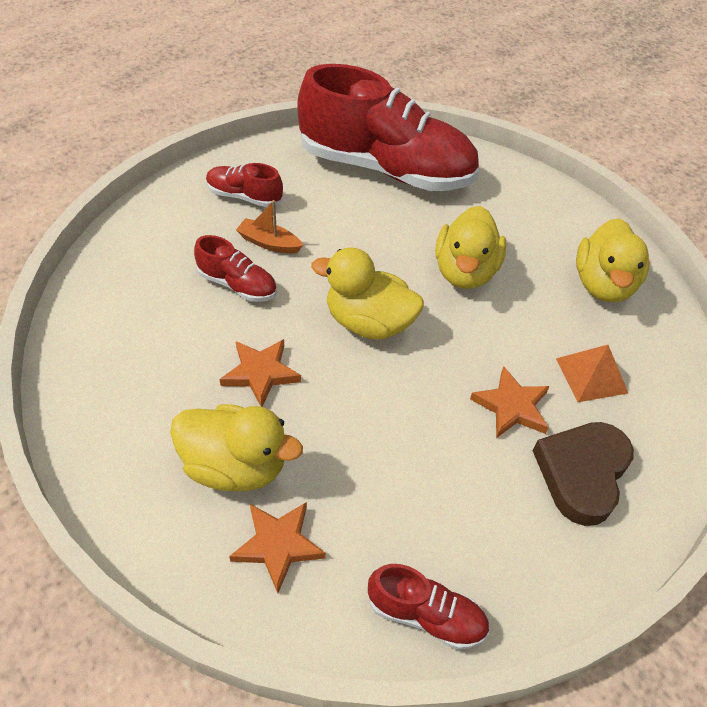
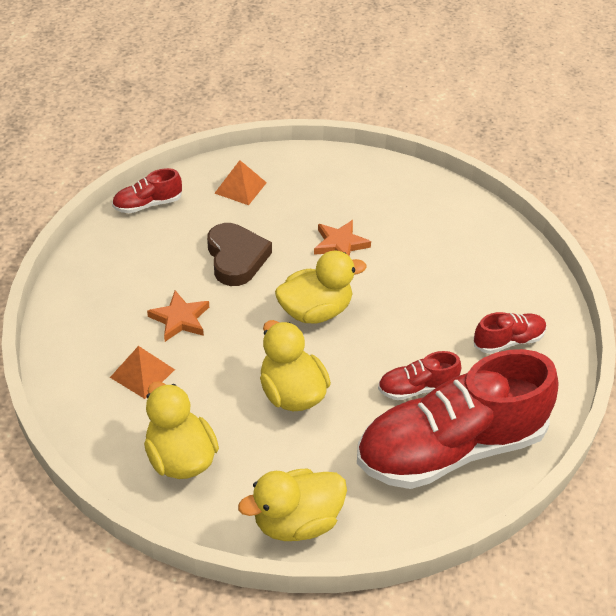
camera: 140 degrees right, 5 degrees down
(235, 466) = (297, 201): yellow duck -> yellow duck (297, 521)
(237, 285) = (420, 280): red shoe -> red shoe (417, 388)
(269, 243) = (442, 319): orange boat -> none
(278, 545) = (240, 188): orange star -> orange pyramid
(582, 473) = (111, 308): brown heart -> brown heart (236, 258)

